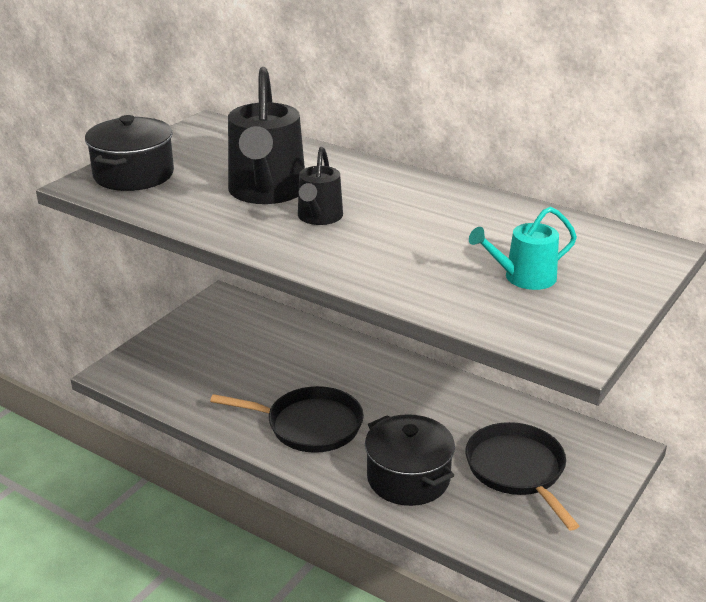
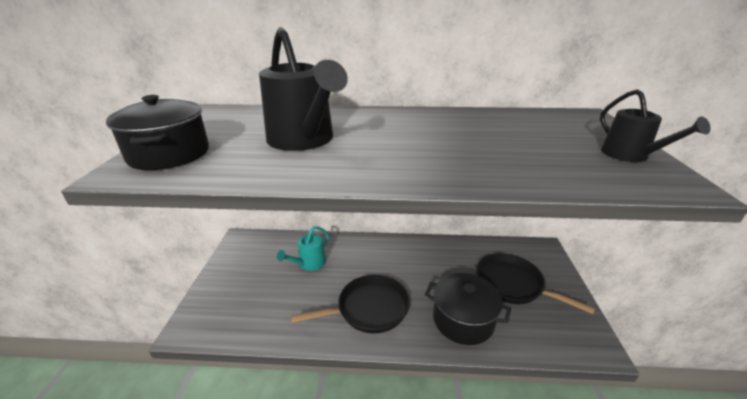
camera: 30 degrees left, 0 degrees up
(319, 217) = (367, 147): black watering can -> black watering can (629, 155)
(524, 278) = (558, 148): turquoise watering can -> turquoise watering can (309, 263)

